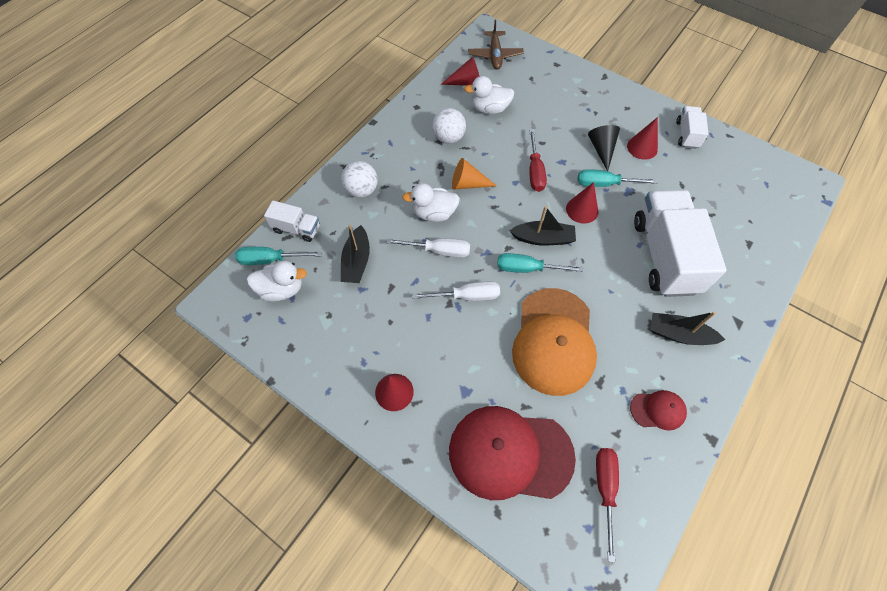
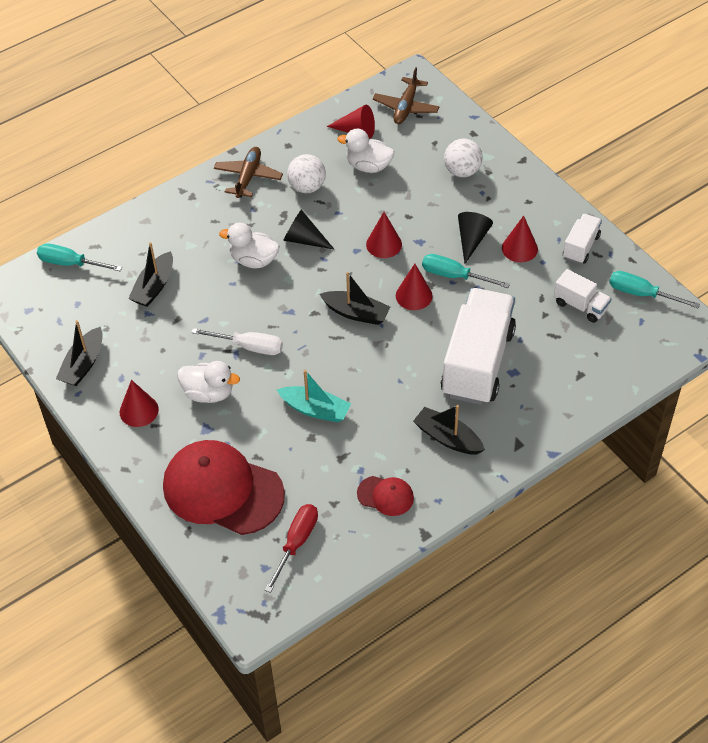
camera: 20 degrees right, 10 degrees down
(282, 289) = (70, 293): white duck -> white duck (208, 393)
(297, 229) = (108, 241): white truck -> white truck (580, 306)
(321, 358) = (83, 364): none -> black boat
(362, 190) = (189, 219): white ball -> white ball (462, 171)
(396, 141) = (248, 177): none -> brown plane
(439, 251) = (241, 297): white screwdriver -> none
(467, 184) = (304, 239): orange cone -> black cone
(527, 268) = (324, 337): turquoise screwdriver -> turquoise screwdriver (641, 294)
(535, 171) = (384, 244): red screwdriver -> red cone
(553, 341) = (315, 409): orange cap -> turquoise boat

